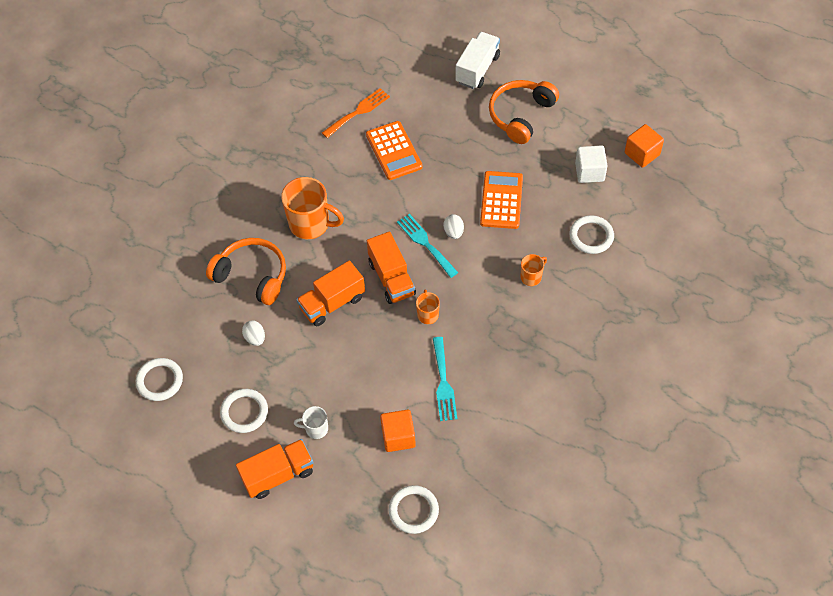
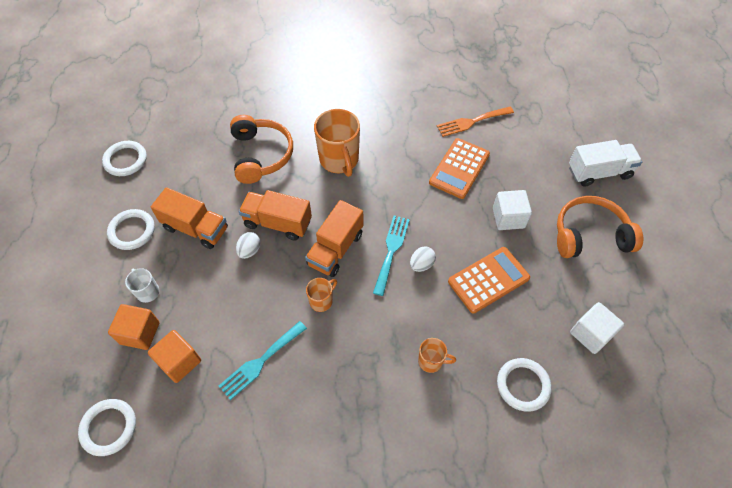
camera: 50 degrees right, 0 degrees up
(255, 338) = (205, 193): white egg -> white egg (249, 251)
(278, 475) = (86, 293): orange truck -> orange truck (195, 228)
(358, 112) = (471, 122): orange fork -> orange fork turned 150 degrees clockwise
(464, 152) = (508, 218): none -> white cube
(642, 154) = (660, 368): orange cube -> orange cube (140, 333)

